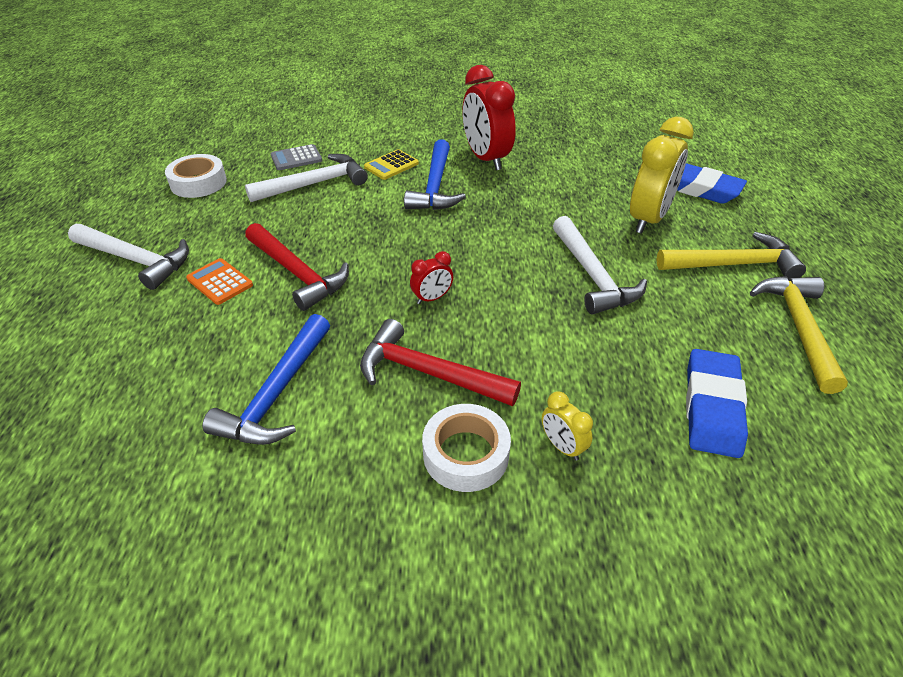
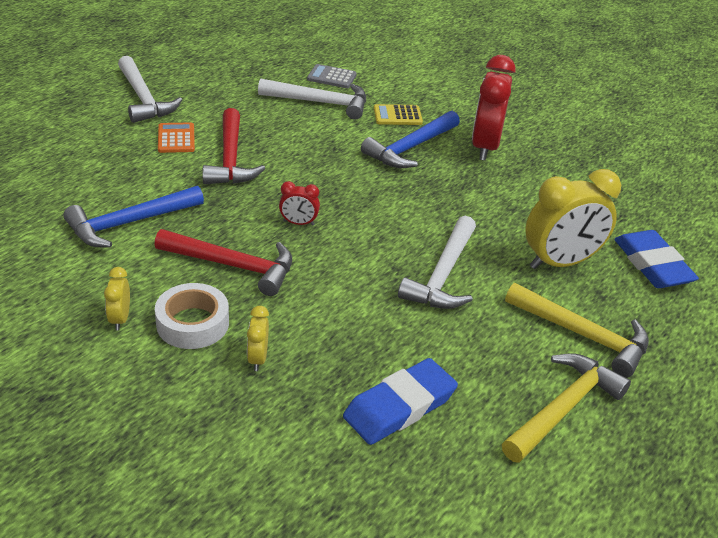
camera: 35 degrees right, 5 degrees down
(198, 183) = (241, 64): white tape -> none
(394, 500) = (120, 319): none -> yellow clock
(428, 373) = (233, 266): red hammer -> red hammer turned 135 degrees clockwise

